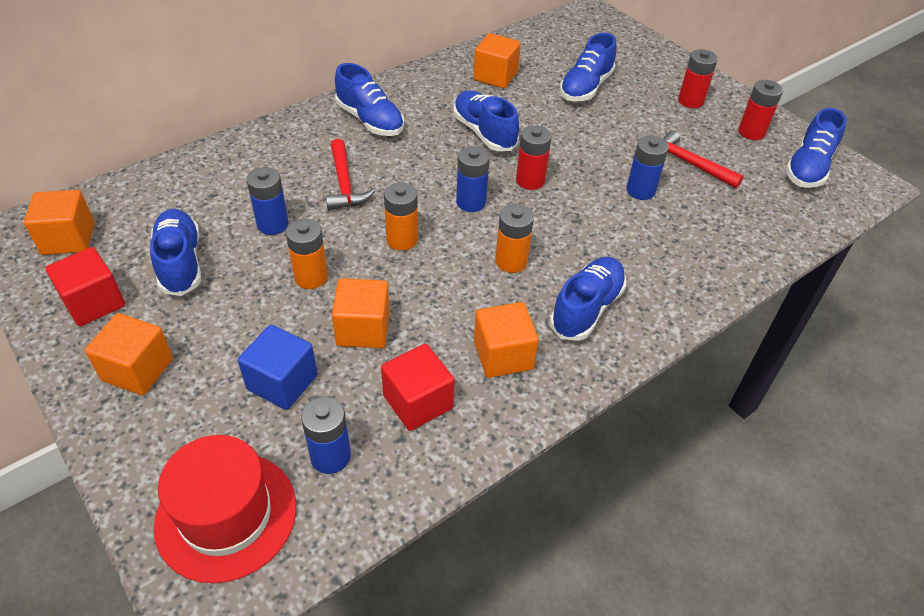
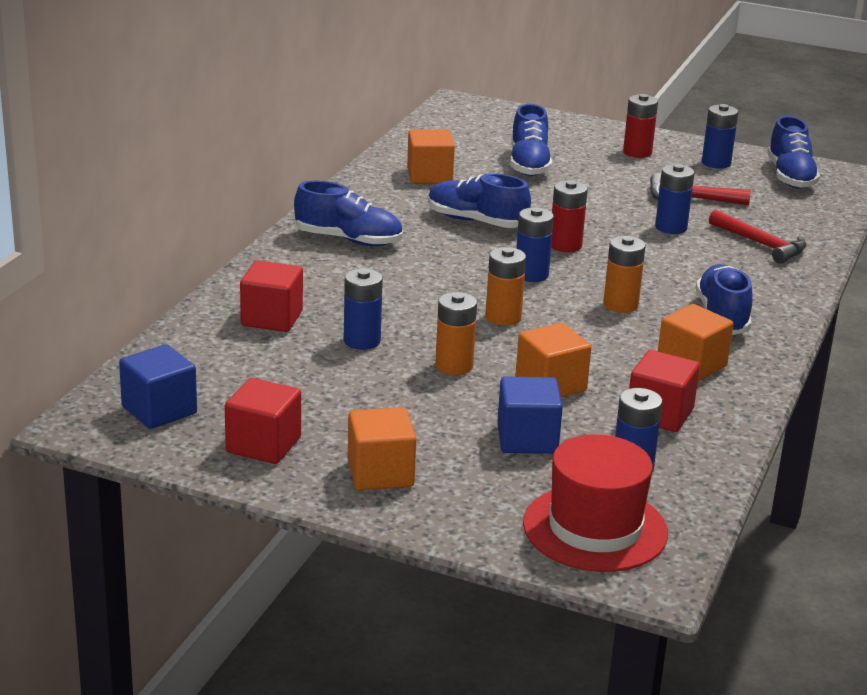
camera: 30 degrees left, 20 degrees down
(68, 238) = (159, 410): orange cube -> blue cube
(180, 262) = (309, 393): blue shoe -> none
(236, 178) = (272, 318): none -> red cube
(344, 184) = (391, 293): red hammer -> red hammer (761, 244)
(751, 132) = (716, 163): red battery -> blue battery

